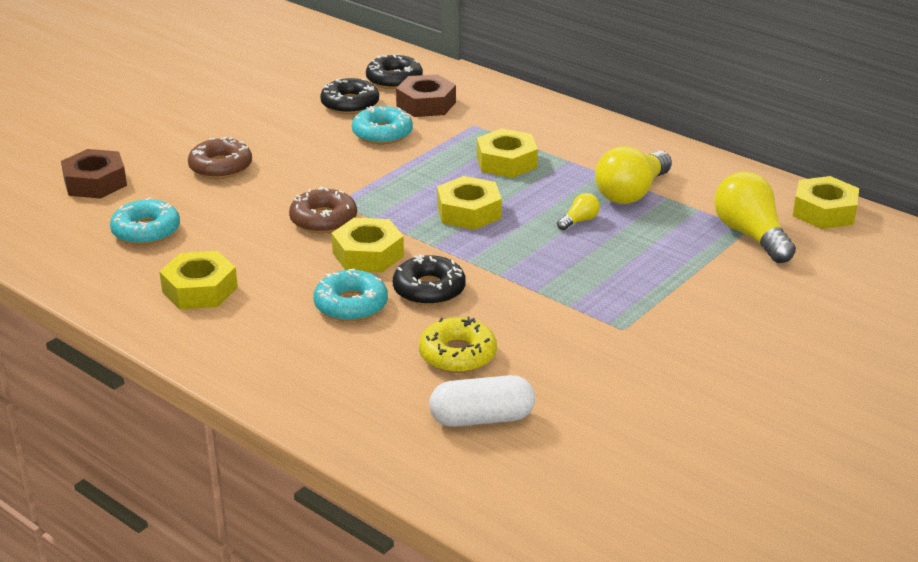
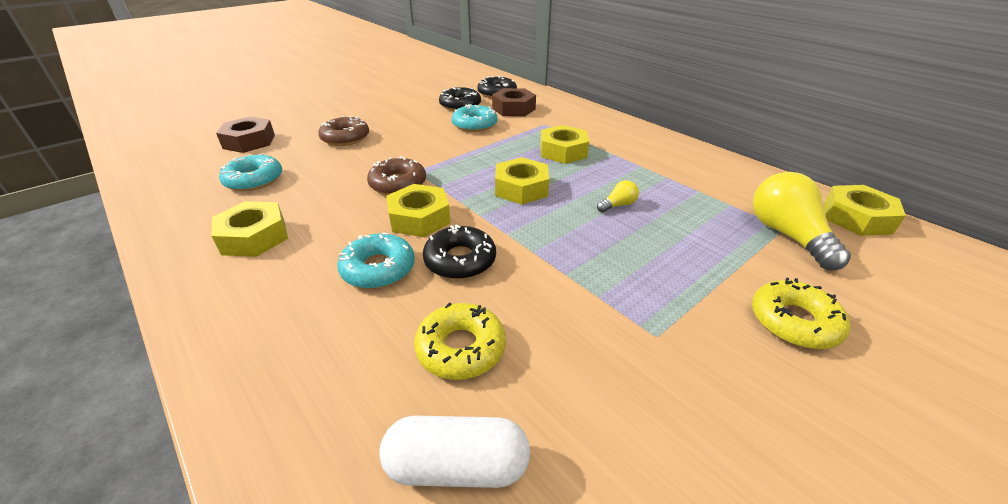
camera: 10 degrees right, 5 degrees up
(631, 193) = (667, 184): yellow light bulb -> none
(740, 307) = (794, 322): none -> yellow donut

